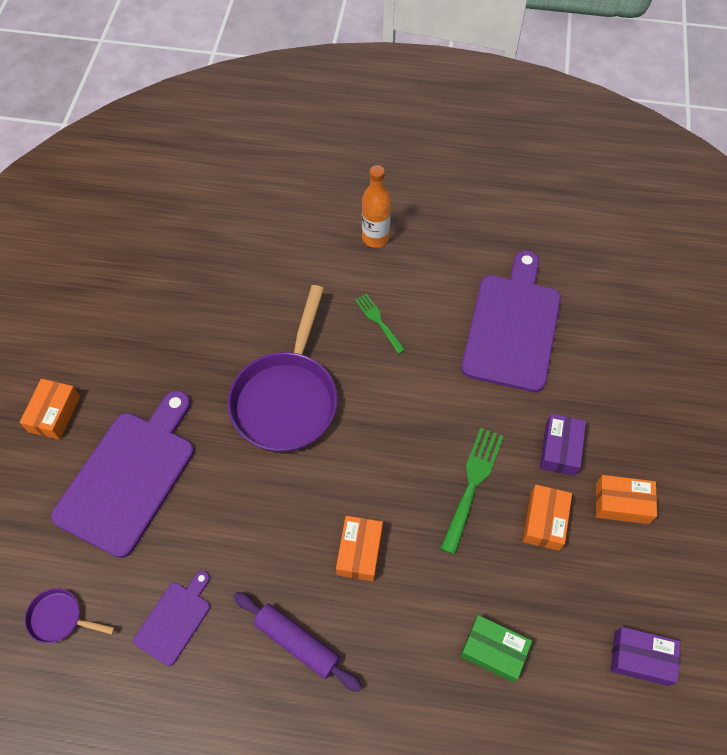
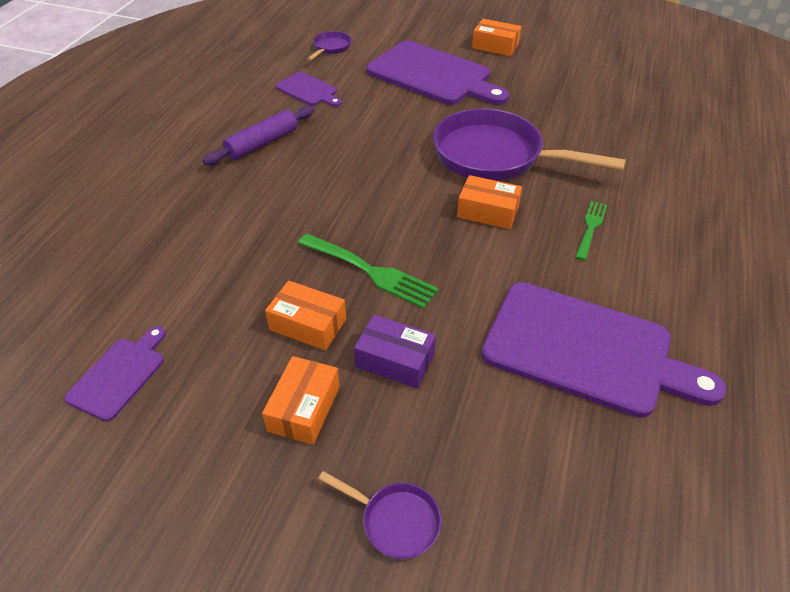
camera: 100 degrees right, 15 degrees down
(359, 552) = (326, 184): orange box -> orange box (488, 211)
(375, 238) = (718, 240): orange bottle -> none
(378, 321) = (590, 227): green fork -> green fork turned 45 degrees counterclockwise
(493, 651) = (193, 257): green box -> none
(641, 658) = (119, 375): purple box -> purple cutting board
(680, 429) = (395, 521): none -> purple pan

